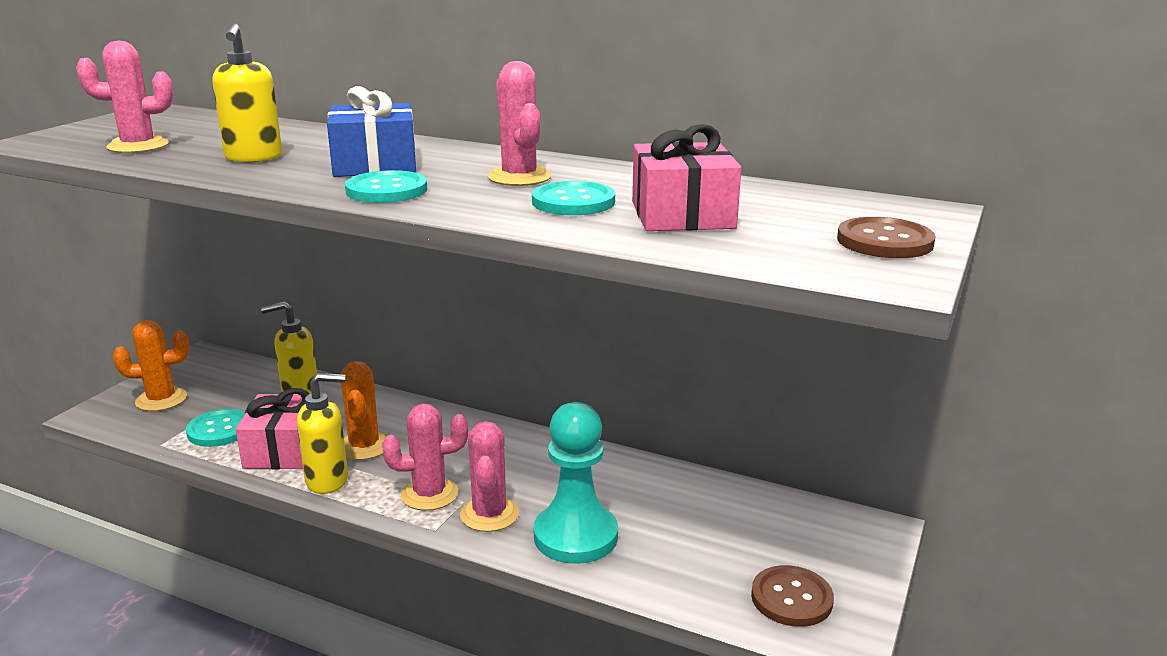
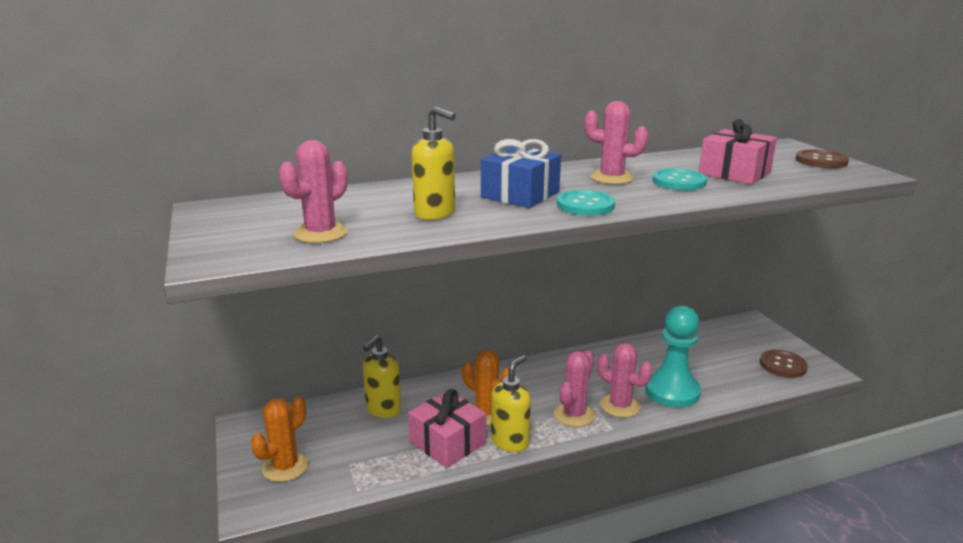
camera: 45 degrees left, 0 degrees up
(219, 430) = (377, 458): turquoise button -> none

